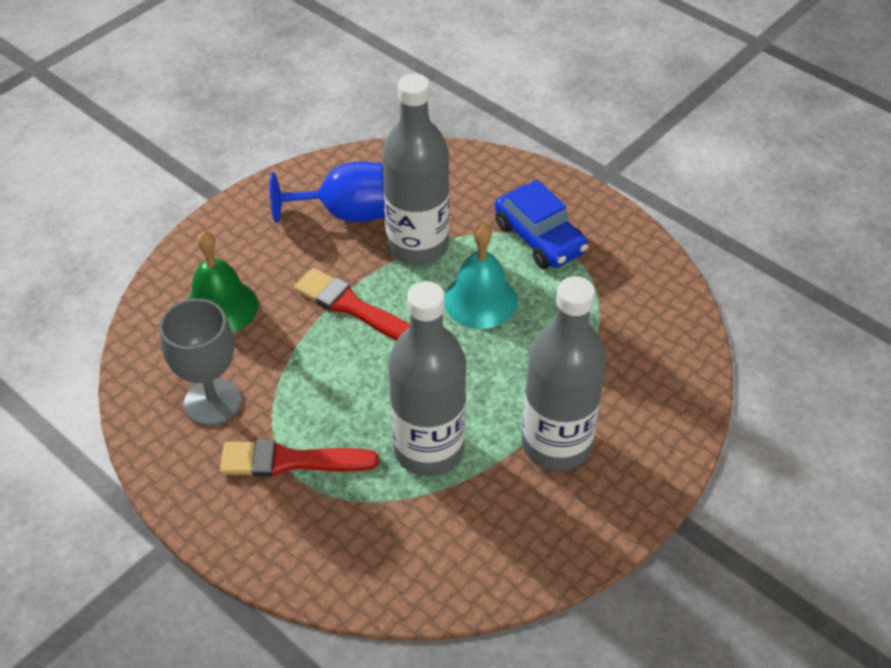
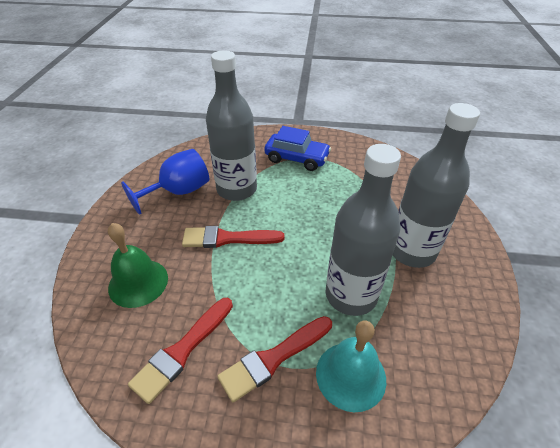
camera: 35 degrees left, 5 degrees down
(212, 402) = (182, 351): grey goblet -> red brush
(480, 300) = (297, 200): turquoise bell -> turquoise bell (350, 375)

